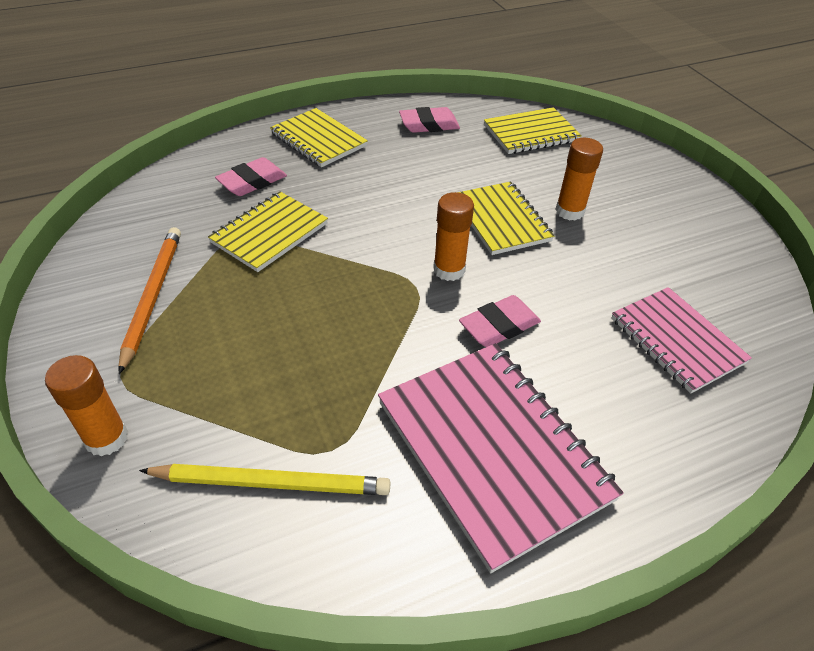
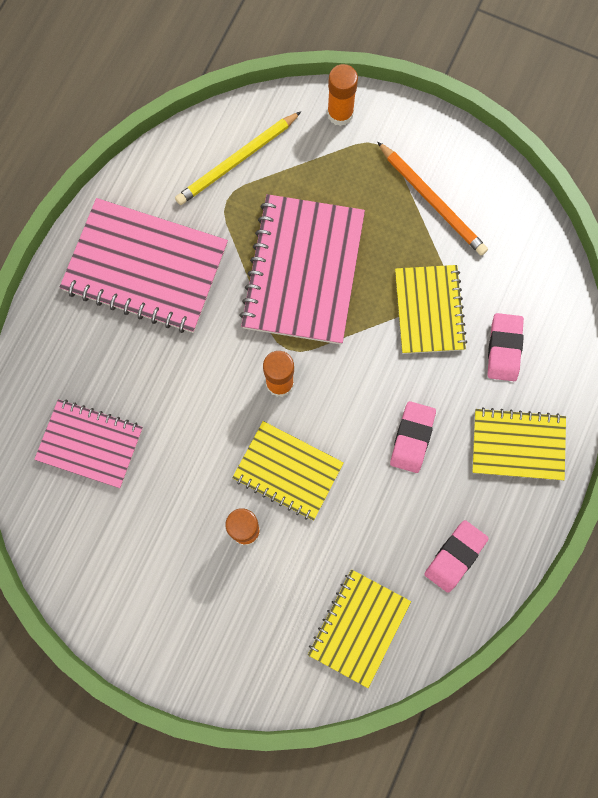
camera: 140 degrees right, 30 degrees up
(333, 328) = (303, 271): none -> pink notebook
(499, 326) = (208, 360): pink eraser -> pink eraser (412, 438)

